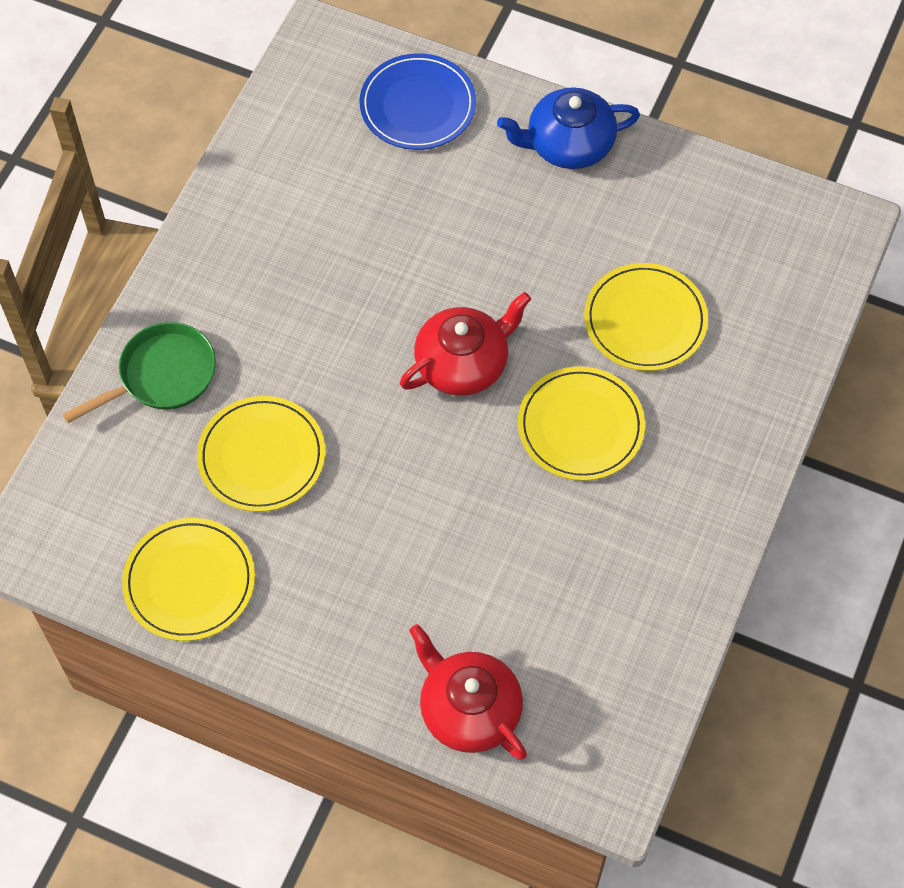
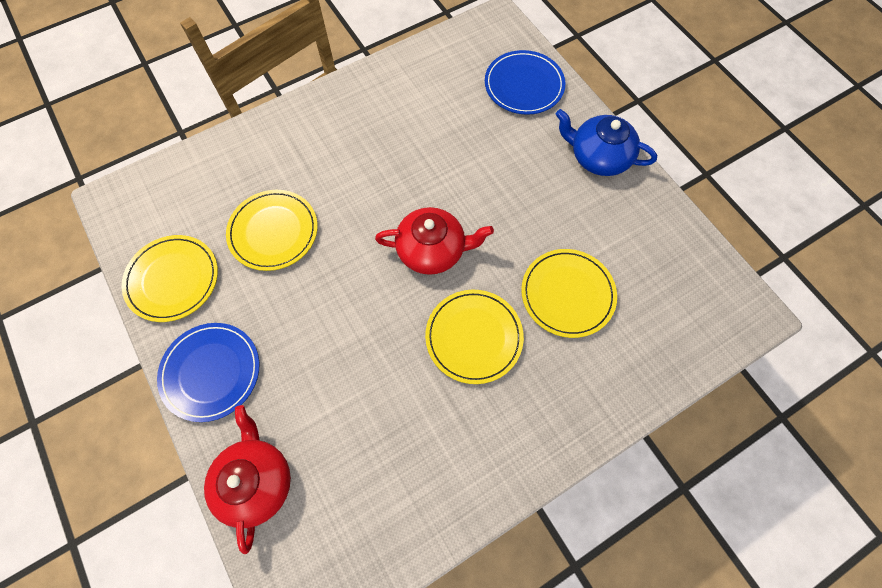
camera: 35 degrees right, 5 degrees up
(162, 376) = (261, 152): green pan -> none
(325, 644) = (211, 372): none -> blue plate

